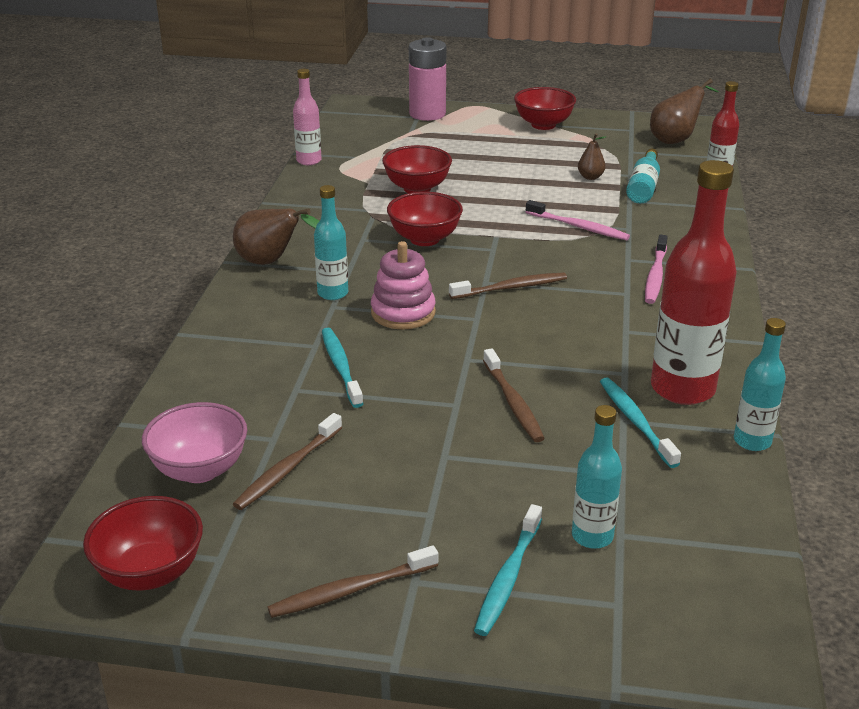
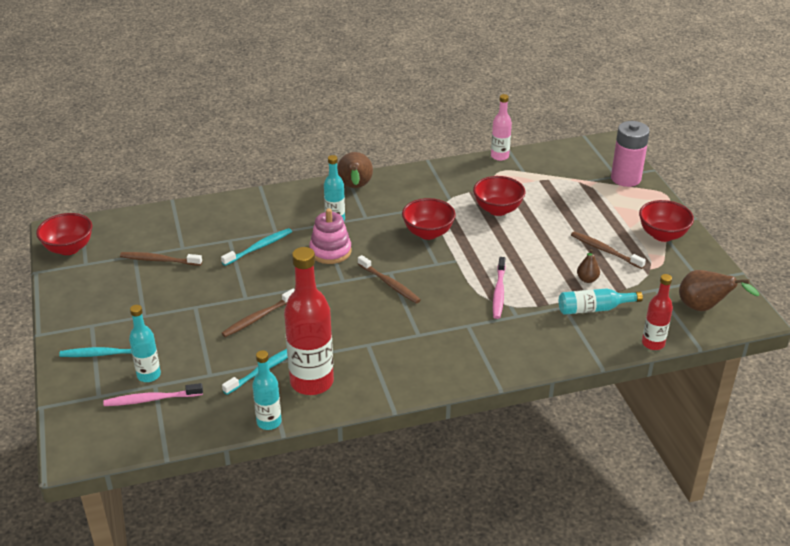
camera: 65 degrees right, 5 degrees up
(200, 470) = (146, 235): pink bowl -> none
(350, 590) = (78, 308): brown toothbrush -> brown toothbrush (605, 250)
(655, 276) = (452, 342): pink toothbrush -> pink toothbrush (151, 399)

